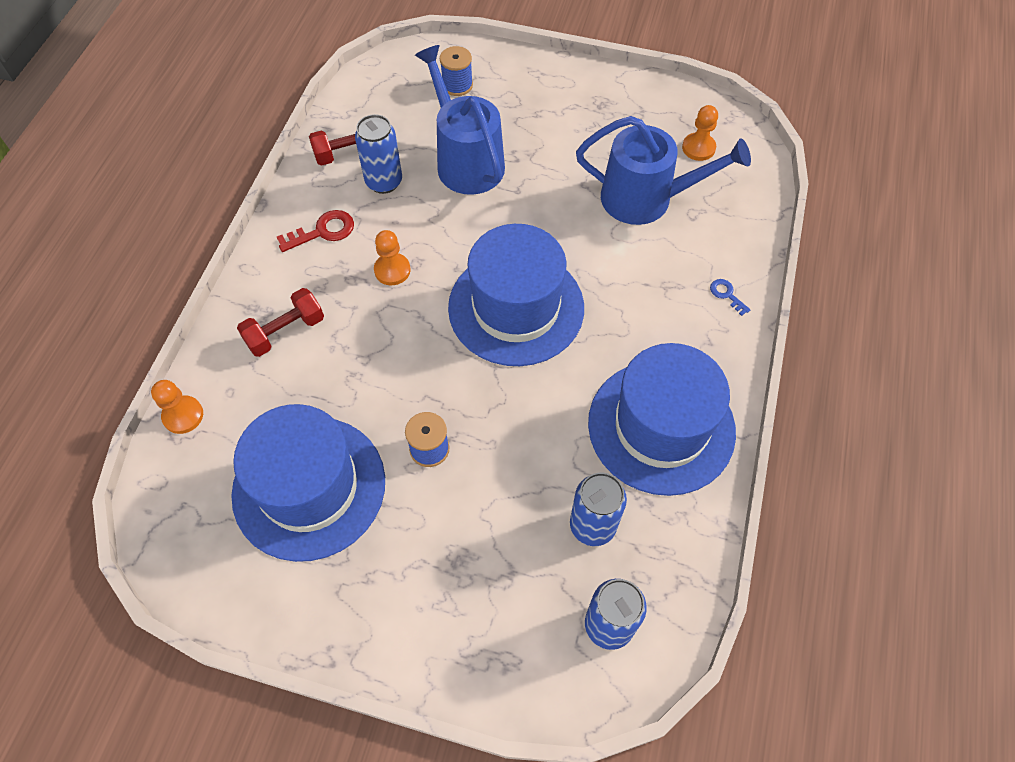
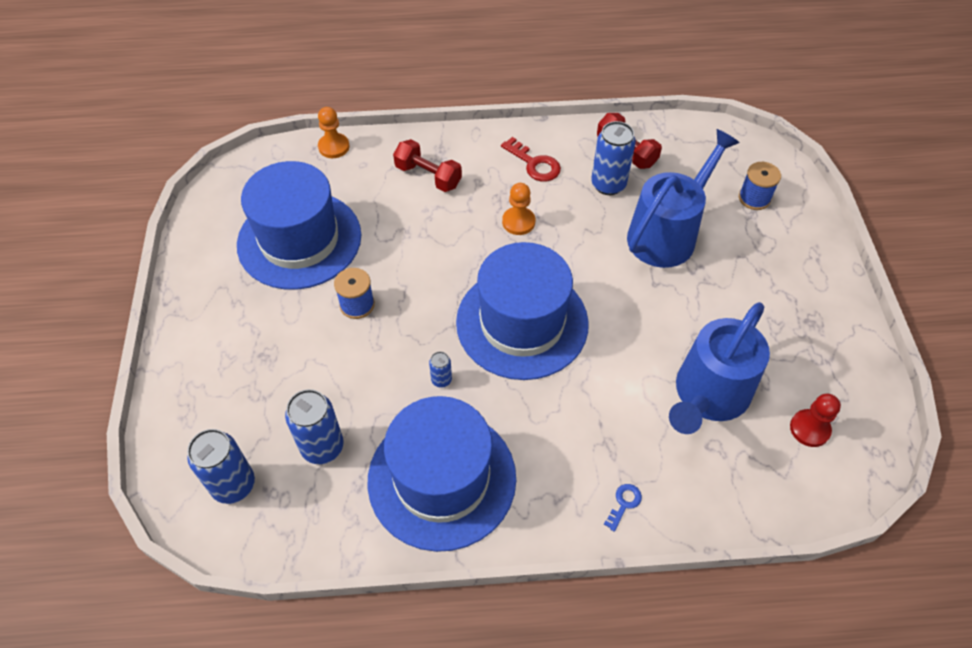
camera: 70 degrees right, 5 degrees down
(554, 396) = (441, 380): none -> blue can
(645, 199) = (708, 395): blue watering can -> blue watering can turned 45 degrees clockwise
(698, 148) = (809, 429): orange pawn -> red pawn

